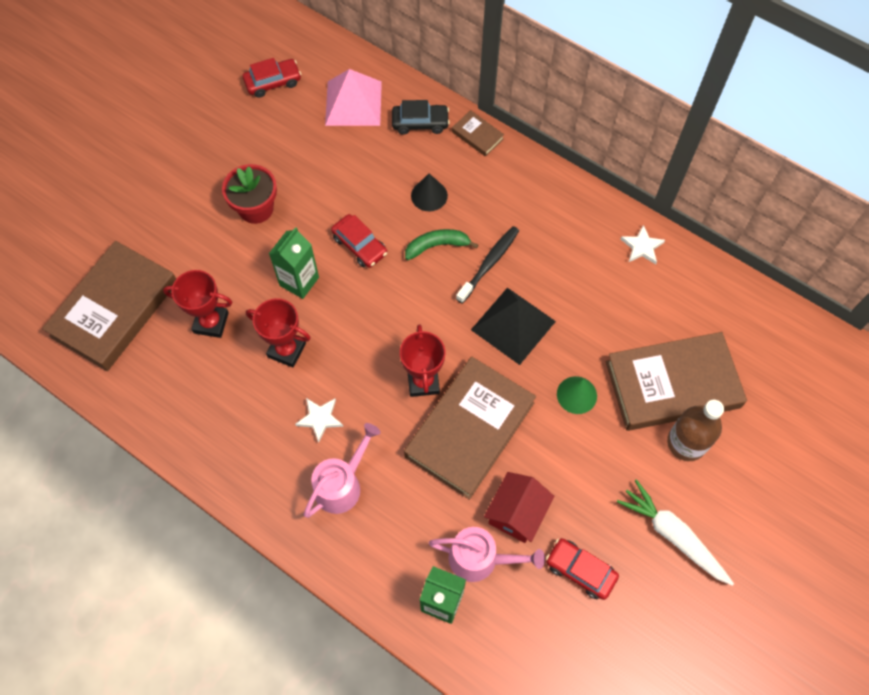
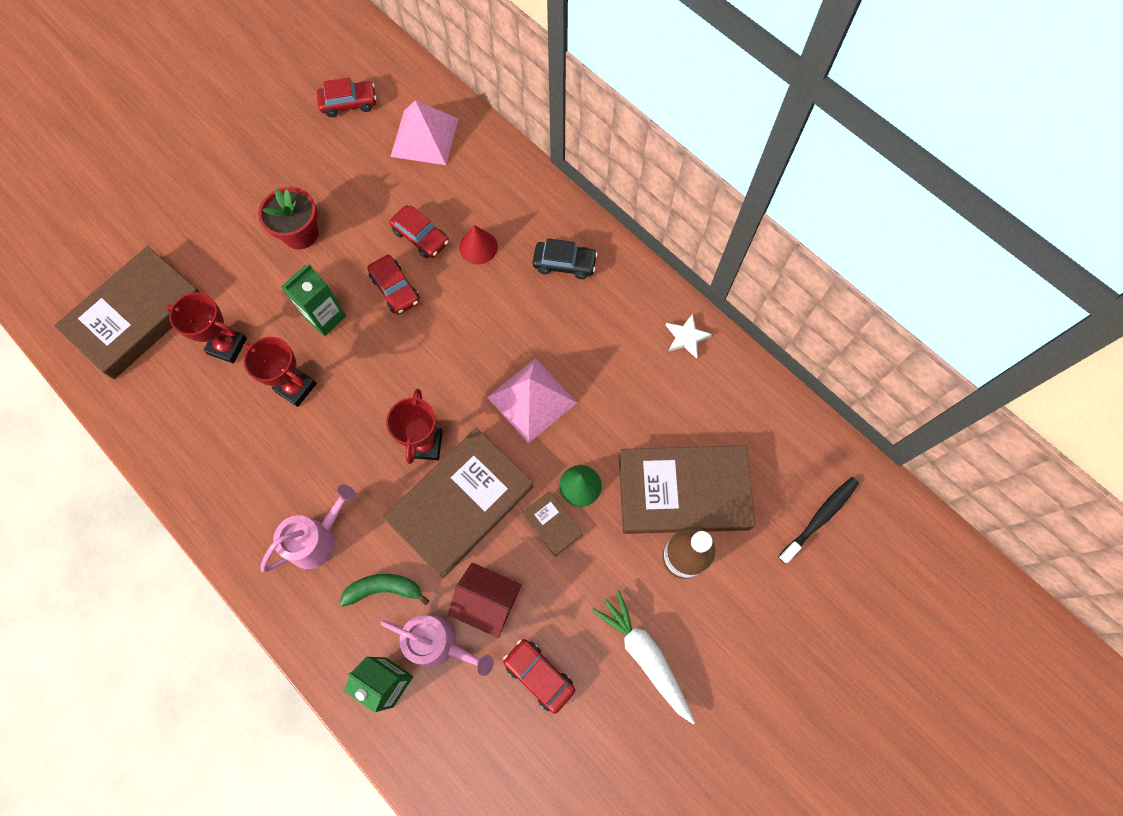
camera: 10 degrees right, 5 degrees up
(320, 418) = (312, 465): white star -> none
(372, 194) = (421, 237): none -> red car
(420, 123) = (487, 168): black car -> black car (564, 263)
(429, 195) = (478, 247): black cone -> red cone
(437, 246) = (474, 302): green banana -> green banana (384, 589)
(477, 135) = (543, 190): brown book -> brown book (552, 524)
(489, 263) = (522, 329): black toothbrush -> black toothbrush (819, 518)
(513, 325) = (532, 399): black pyramid -> pink pyramid
(516, 513) = (488, 602): red house -> red house turned 75 degrees clockwise

